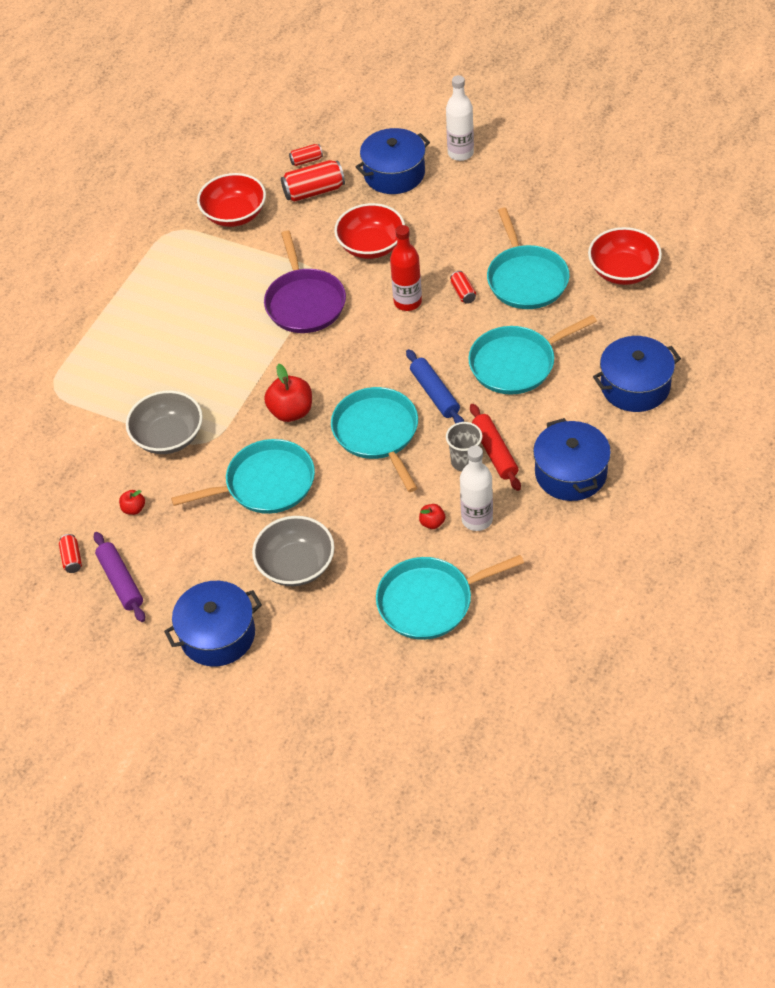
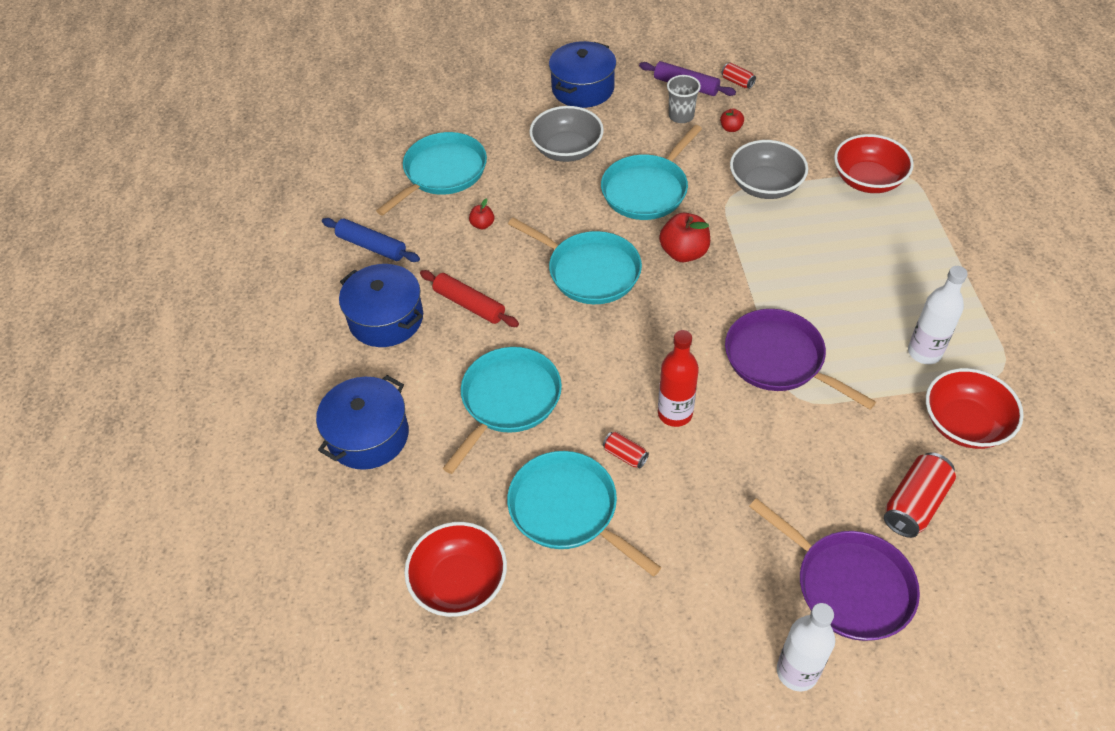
camera: 145 degrees right, 0 degrees up
(306, 160) = (973, 546): red can -> none
(371, 246) = (776, 463): red bowl -> red bowl (868, 180)
(394, 174) = (848, 585): blue pot -> purple pan
(435, 393) = (567, 331): blue rolling pin -> blue rolling pin (371, 246)
(465, 461) = (491, 284): grey cup -> grey cup (681, 116)
(477, 519) = (446, 244): white bottle -> white bottle (924, 352)

